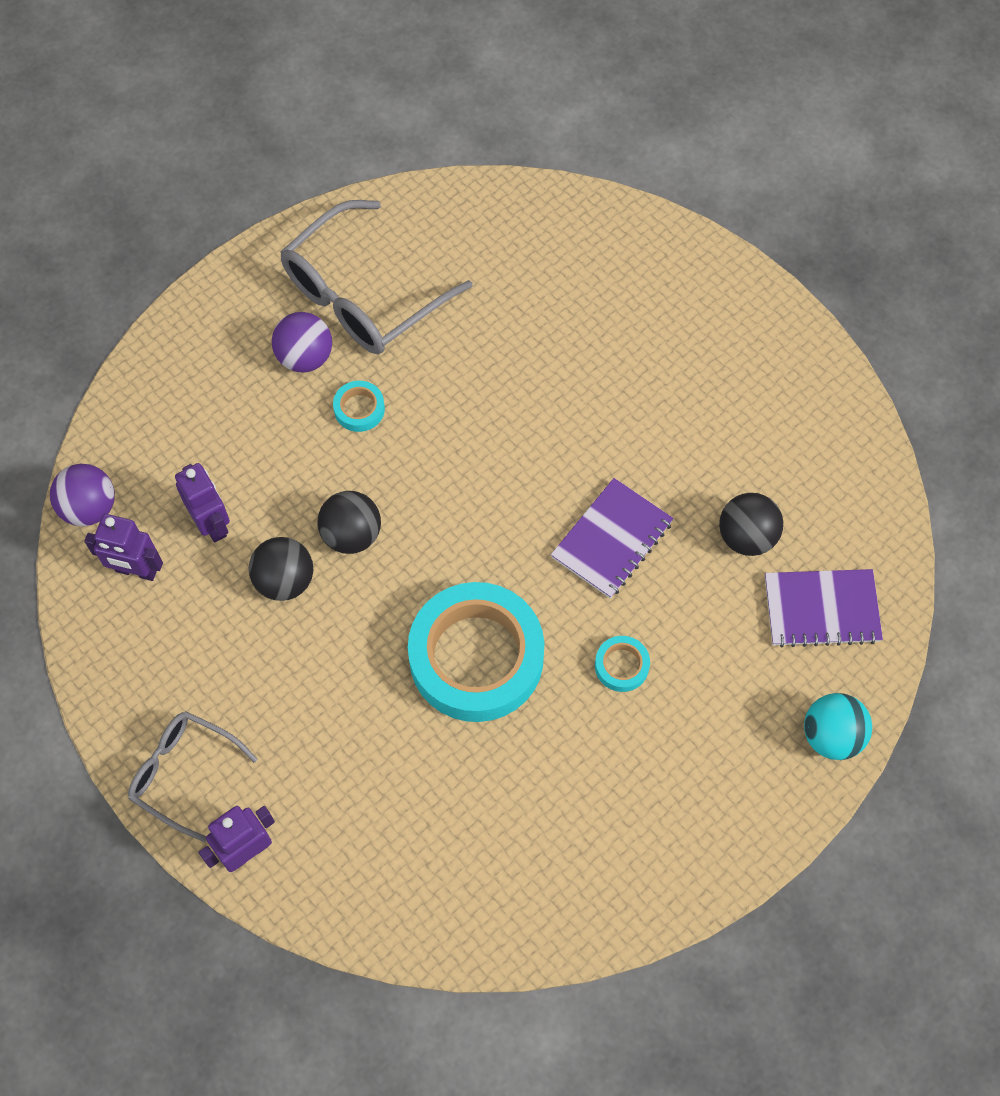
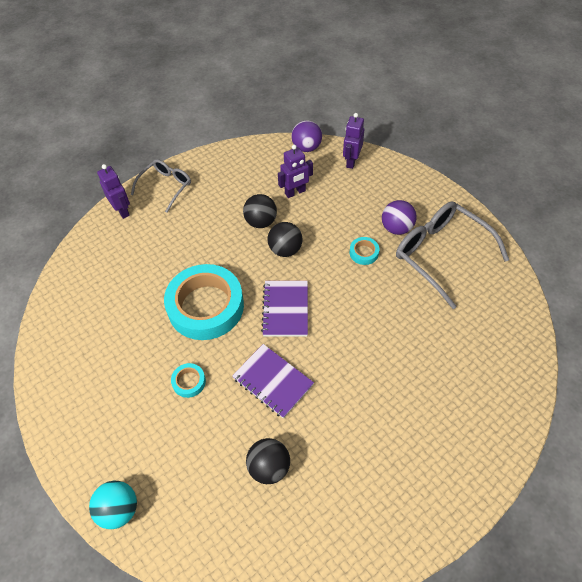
camera: 95 degrees right, 10 degrees down
(136, 571) = (271, 165): purple robot -> purple robot (351, 161)
(821, 609) = (210, 514): purple notebook -> purple notebook (285, 309)

